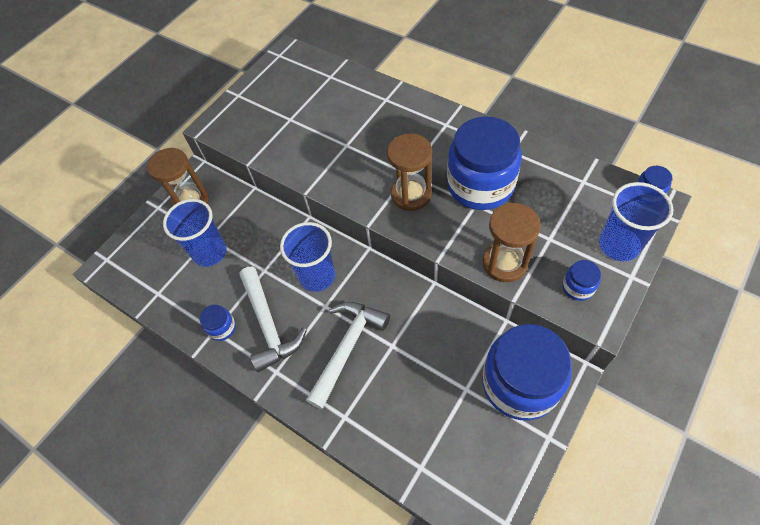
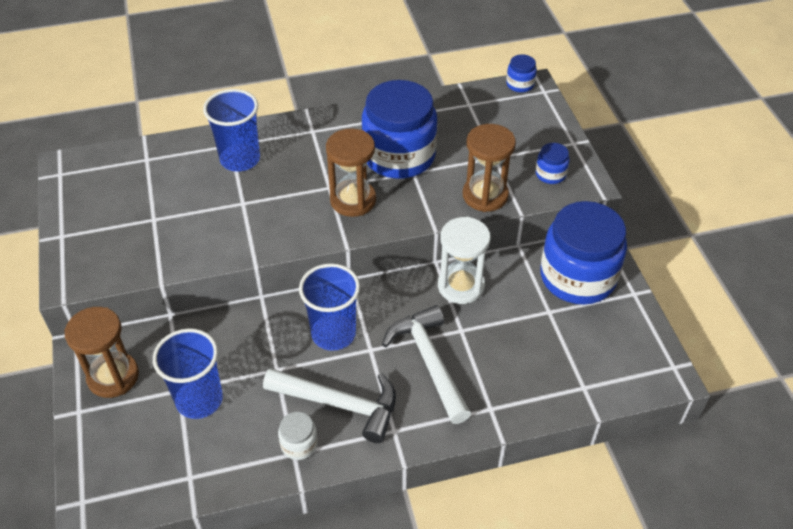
camera: 55 degrees left, 10 degrees down
(222, 328) = (299, 444): blue jar -> white jar
(429, 314) = (461, 286): none -> white hourglass
(619, 245) = (542, 129): blue cup -> blue cup (240, 159)

